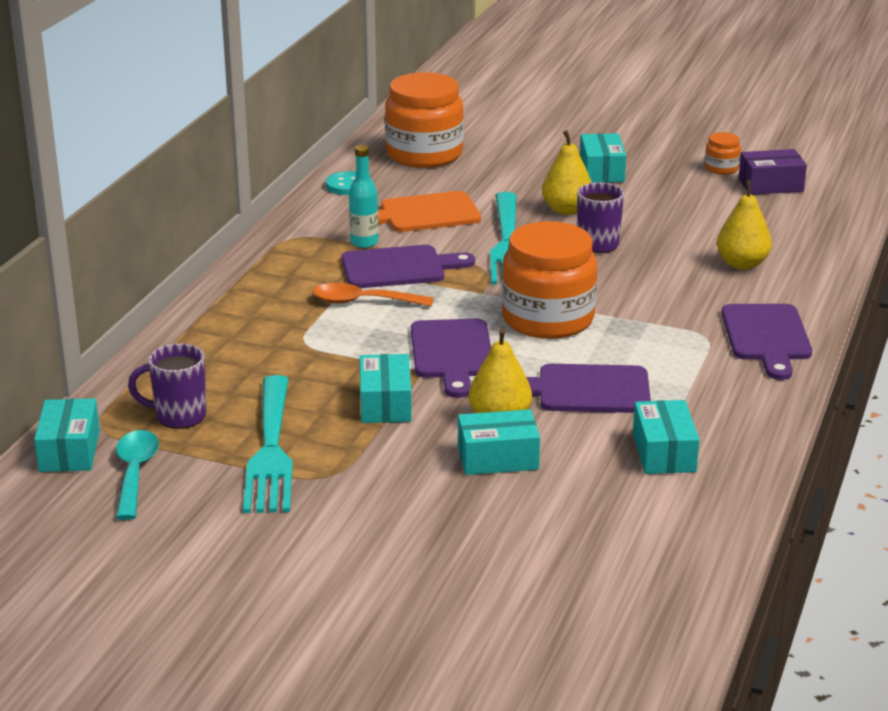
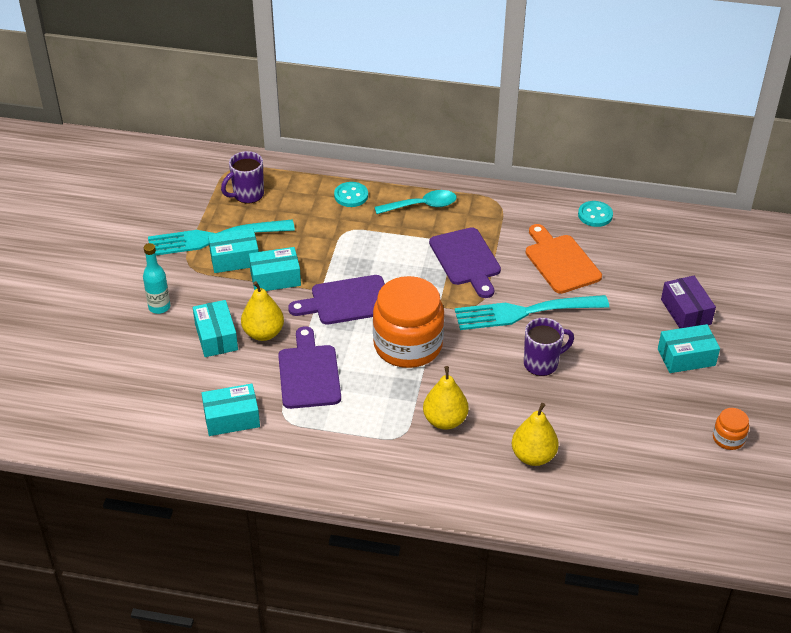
camera: 80 degrees right, 15 degrees up
(69, 451) = (205, 162): turquoise box -> turquoise box (234, 259)
(135, 473) = (185, 190): turquoise spoon -> turquoise spoon (422, 206)
(179, 416) = (247, 195): purple mug -> purple mug turned 120 degrees counterclockwise
(227, 334) = (351, 196): none -> turquoise button
(363, 302) = (410, 249): orange spoon -> none
(364, 242) = (501, 237): turquoise bottle -> turquoise bottle (159, 307)
(424, 154) = (672, 248): orange jar -> none
(566, 210) = (598, 341): yellow pear -> yellow pear (445, 420)
(767, 337) = (409, 473): purple cutting board -> none
(770, 185) = (706, 475): purple box -> purple box (685, 312)

